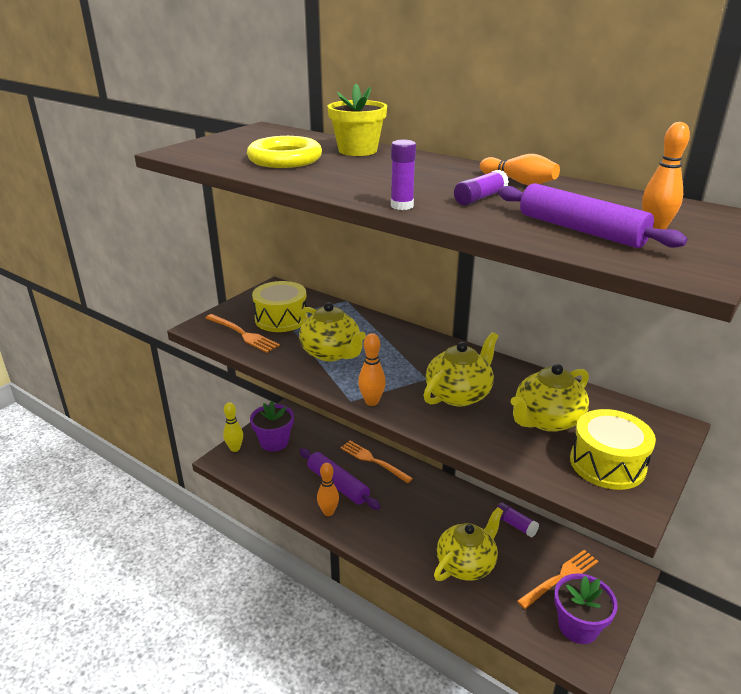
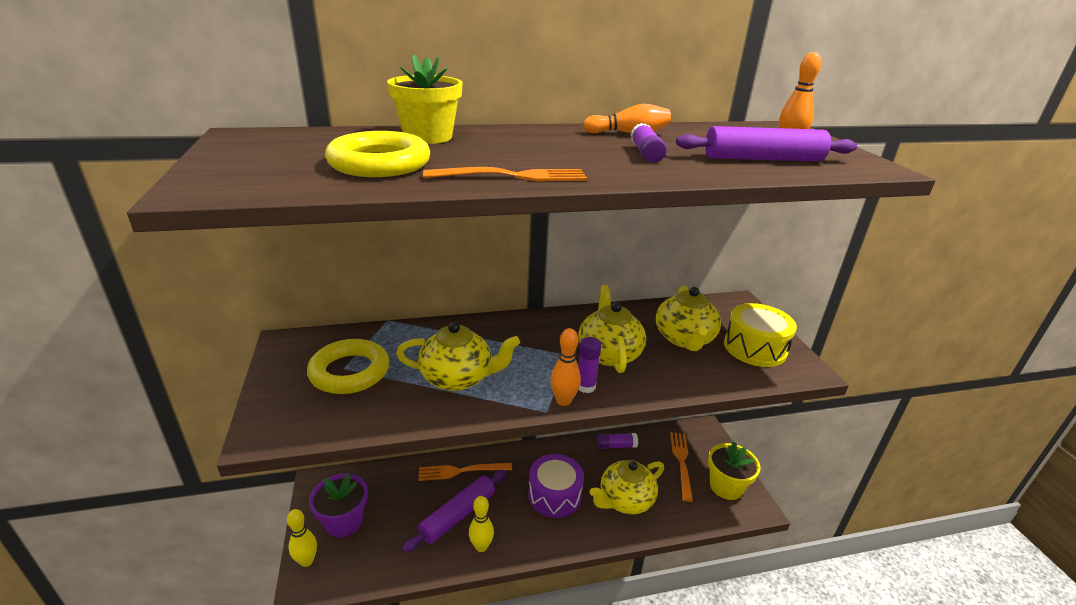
camera: 50 degrees left, 0 degrees up
(243, 334) = (333, 412): orange fork -> orange fork (513, 176)
(281, 319) = (349, 372): yellow drum -> yellow ring
(328, 512) = (481, 546): orange bowling pin -> yellow bowling pin
(338, 484) = (458, 515): purple rolling pin -> purple rolling pin turned 45 degrees counterclockwise
(402, 206) = (620, 177): purple glue stick -> purple glue stick (586, 386)
(416, 520) = (554, 495): none -> purple drum
(466, 564) = (625, 500): yellow teapot -> yellow teapot turned 120 degrees counterclockwise
(578, 626) = (726, 486): purple flower pot -> yellow flower pot

